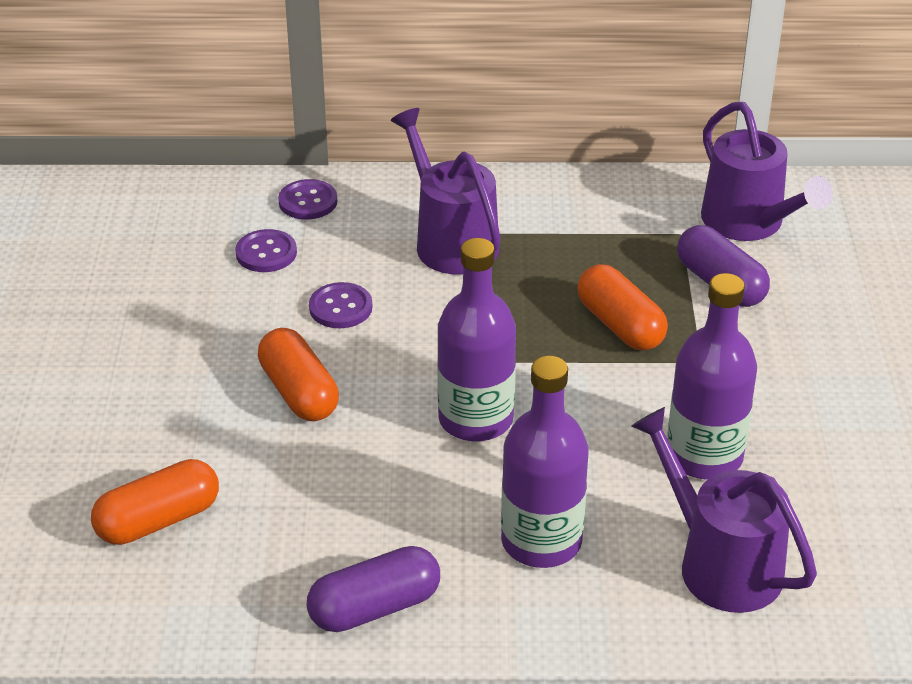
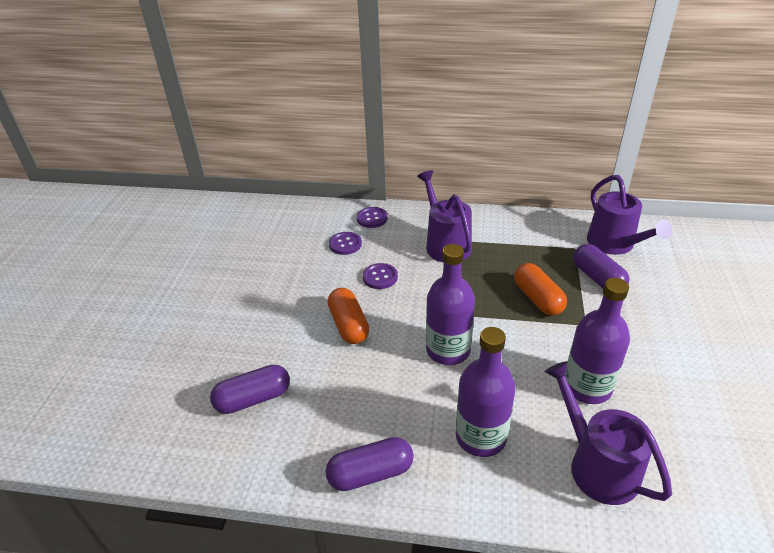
camera: 10 degrees right, 0 degrees up
(158, 520) = (253, 399): orange capsule -> purple capsule

